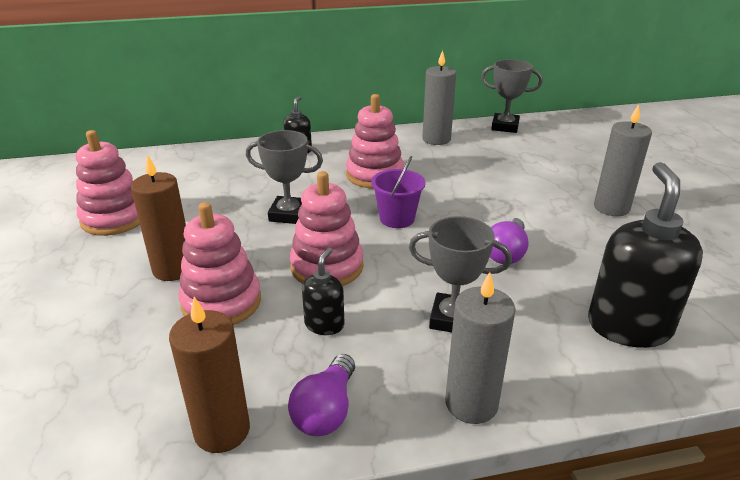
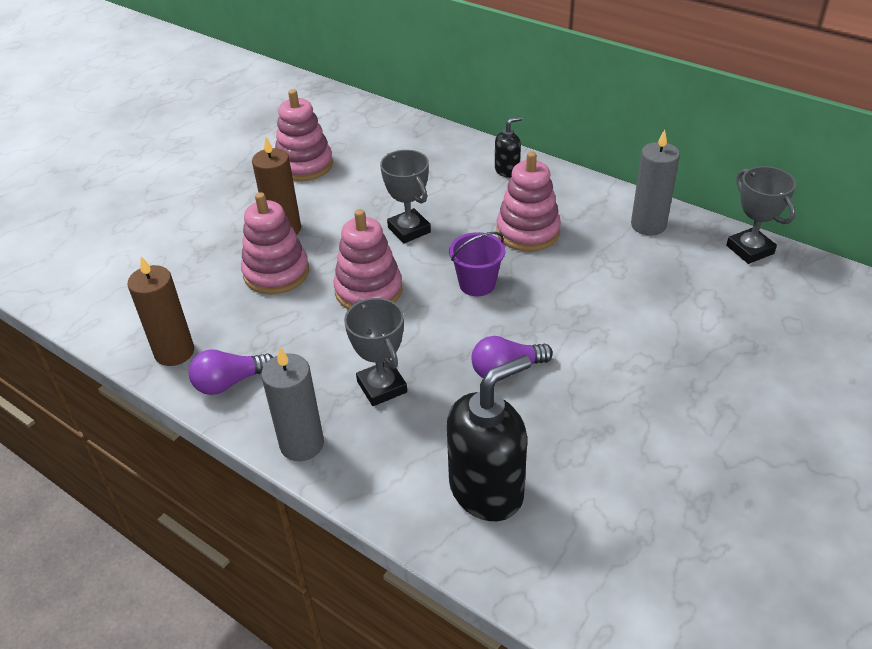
camera: 50 degrees right, 10 degrees up
(324, 324) = (305, 331): black soap dispenser -> none
(611, 207) = (681, 399): grey candle -> none

